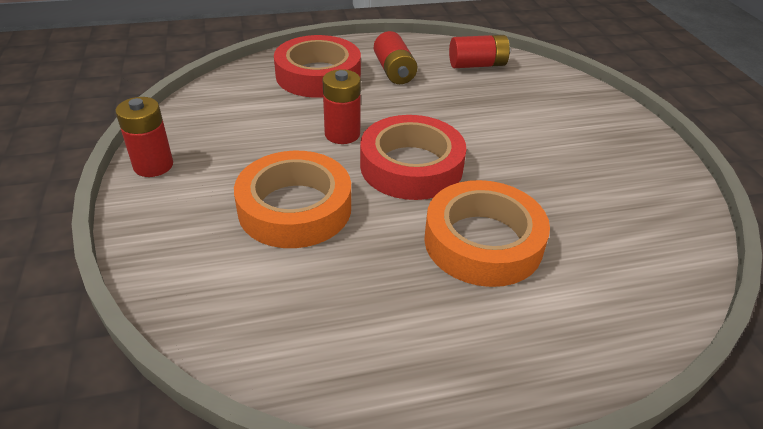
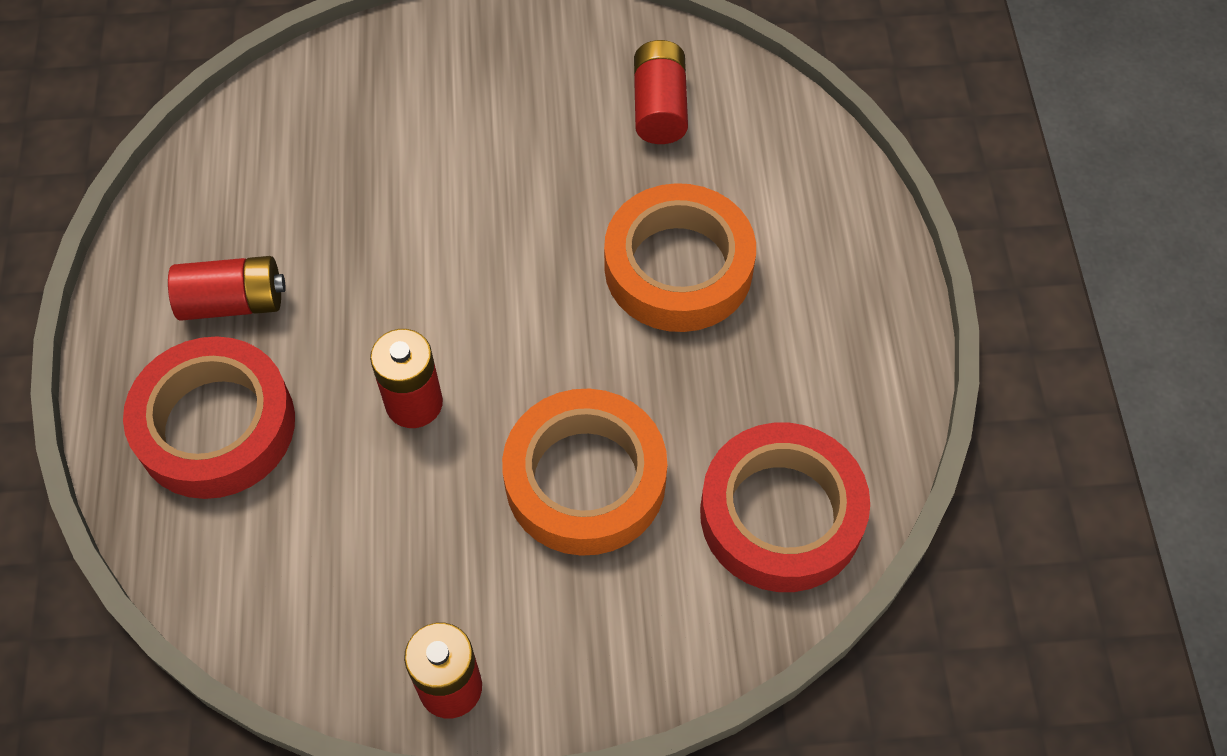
camera: 80 degrees left, 20 degrees up
(411, 166) = (513, 320): red tape -> red tape (781, 514)
(477, 65) = (243, 173): red battery -> red battery (659, 107)

